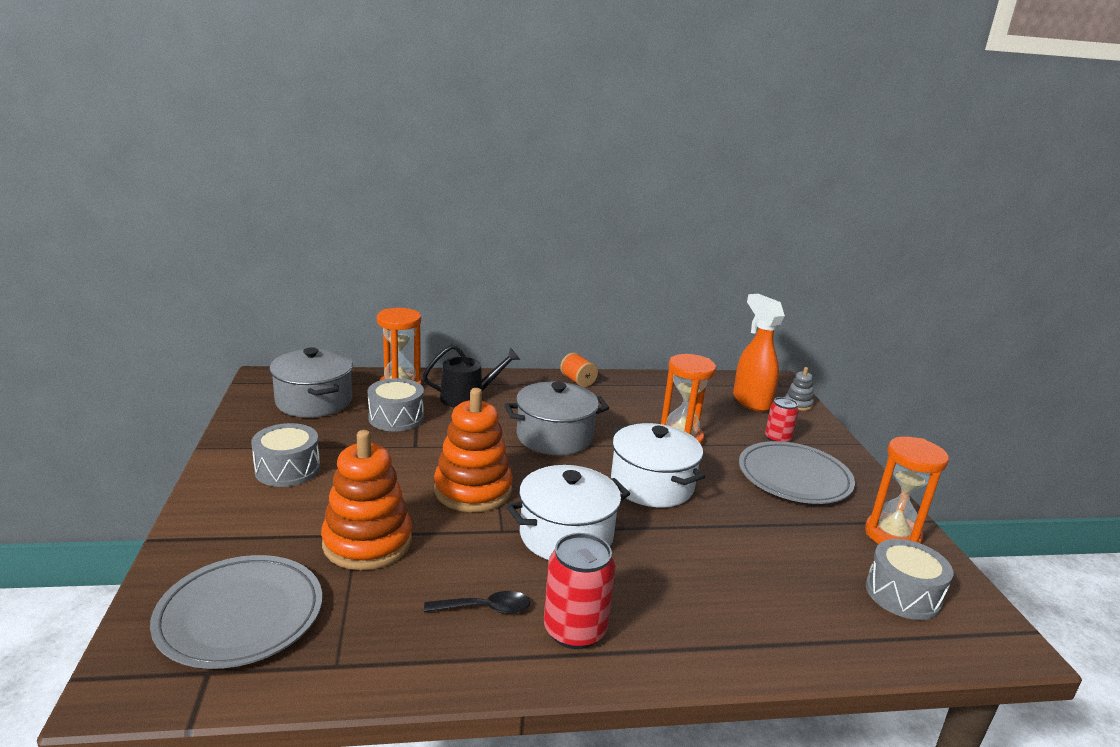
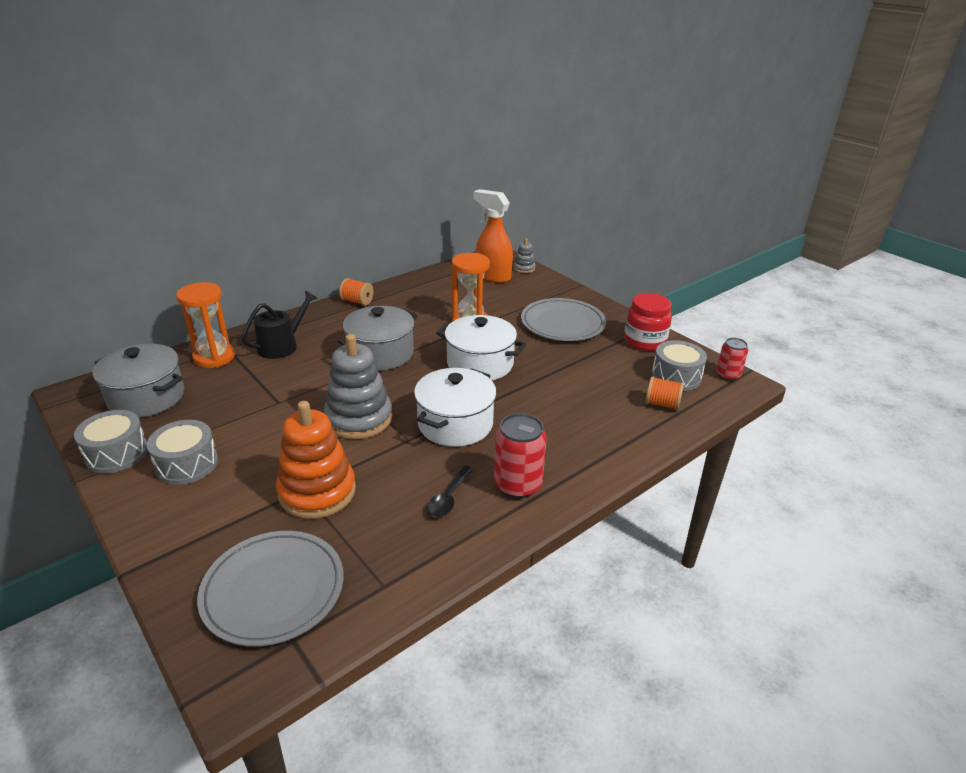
camera: 30 degrees left, 10 degrees up
(396, 418) = (238, 384): grey drum -> grey drum (116, 453)
(473, 490) = (359, 419): orange stacking toy -> grey stacking toy
(485, 608) = (448, 498): black spoon -> black spoon turned 150 degrees clockwise
(777, 439) = (531, 299): red can -> red can (727, 375)
(851, 619) = (662, 404): none -> orange spool
(892, 535) = (644, 341): orange hourglass -> red jar

